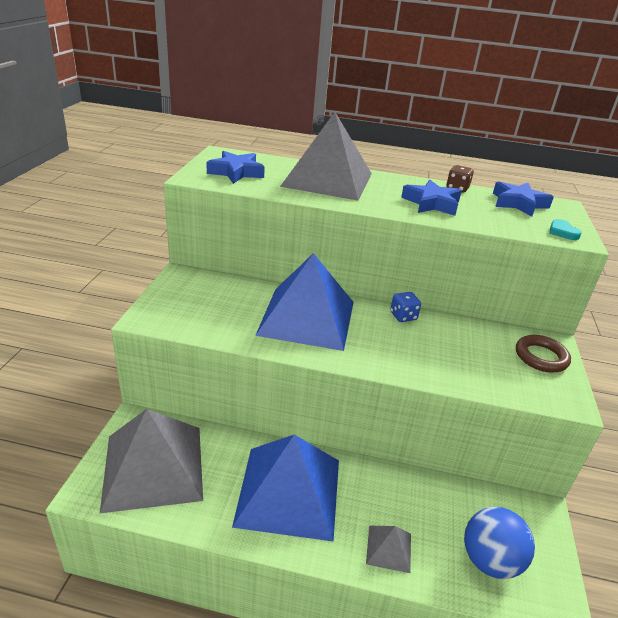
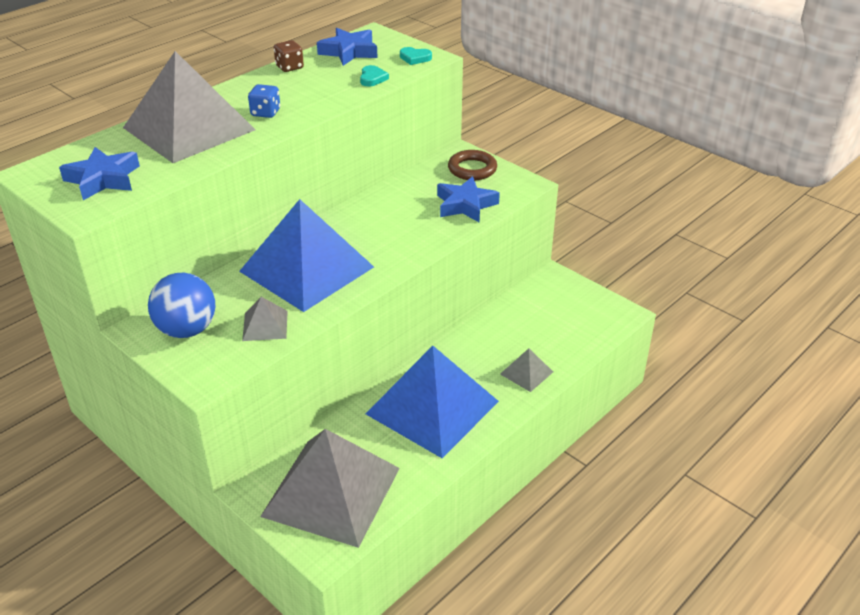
camera: 55 degrees left, 5 degrees up
(224, 323) = (265, 325): none -> grey pyramid
(403, 316) = (359, 211): blue dice -> blue dice (265, 113)
(431, 203) = (304, 94): blue star -> blue star (465, 205)
(490, 560) = (571, 326): blue ball -> blue ball (187, 330)
(499, 223) = (372, 78): none -> turquoise heart

